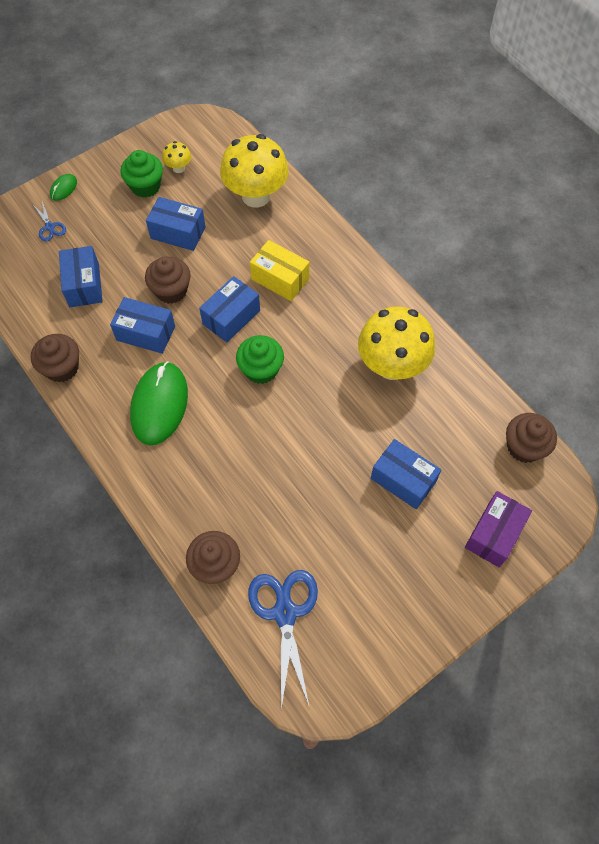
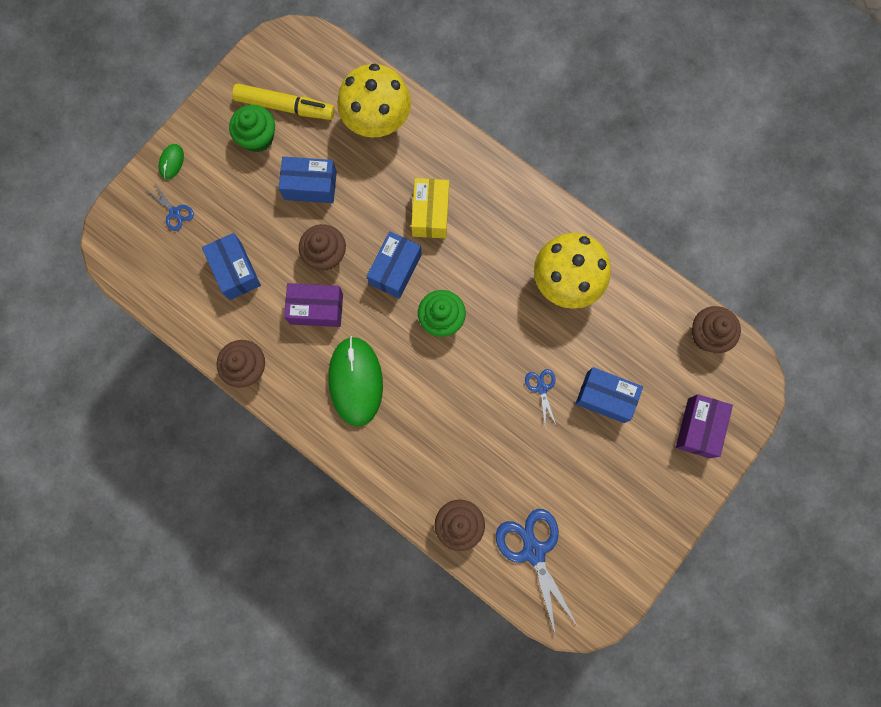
camera: 15 degrees left, 15 degrees up
(146, 333) = (316, 309): blue box -> purple box
(178, 168) = (285, 106): yellow mushroom -> yellow marker
(280, 279) = (430, 214): yellow box -> yellow box turned 75 degrees clockwise
(340, 455) = (541, 388): none -> blue scissors

